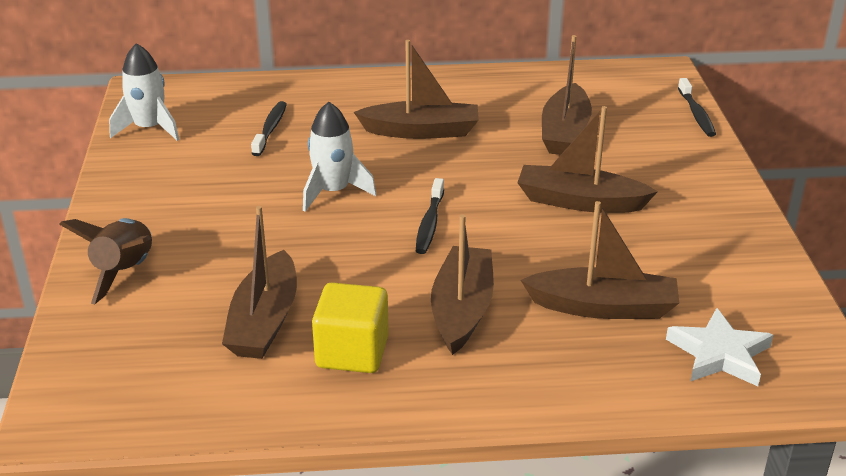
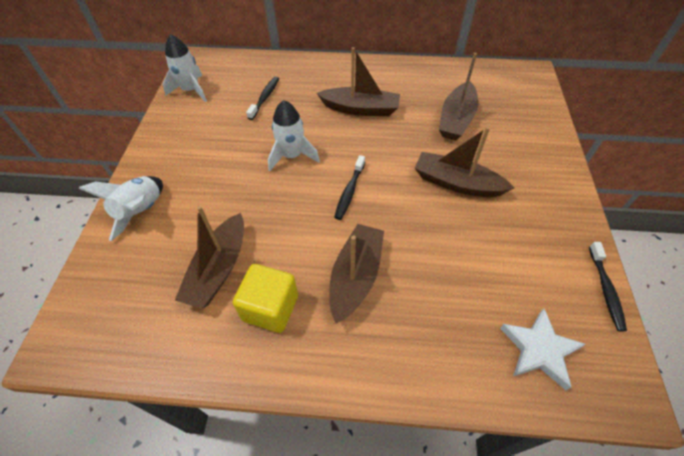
camera: 10 degrees right, 20 degrees up
(124, 272) = (141, 211): brown rocket -> white rocket
(603, 307) = (457, 288): brown boat -> none
(696, 114) = (550, 112): black toothbrush -> black toothbrush (605, 290)

